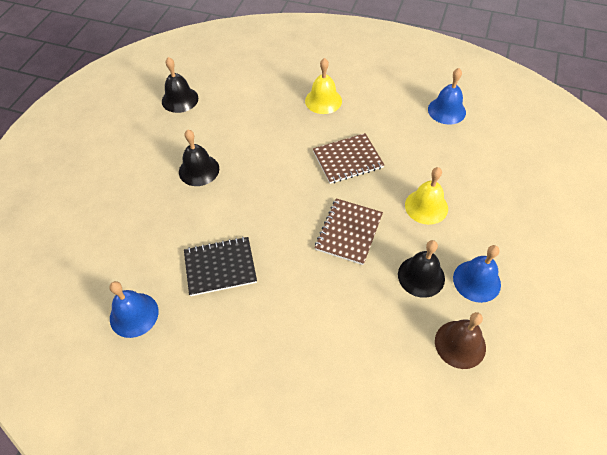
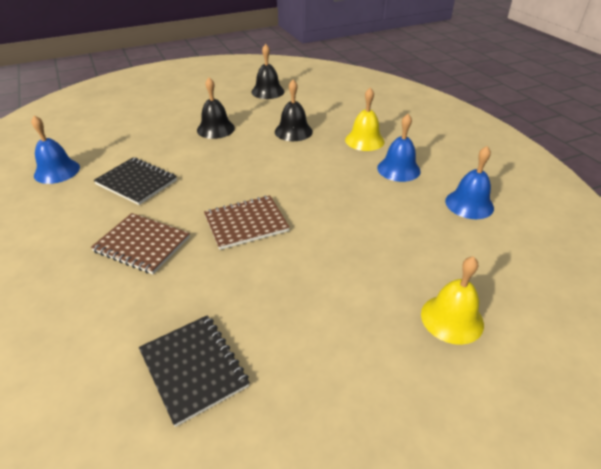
camera: 45 degrees right, 15 degrees down
(347, 159) = (323, 182): brown notebook -> brown notebook (142, 244)
(421, 276) = (249, 293): black bell -> black bell (293, 131)
(426, 206) = (336, 252): yellow bell -> yellow bell (452, 318)
(460, 344) = (193, 368): brown bell -> black notebook
(476, 281) = (289, 338): blue bell -> blue bell (398, 169)

